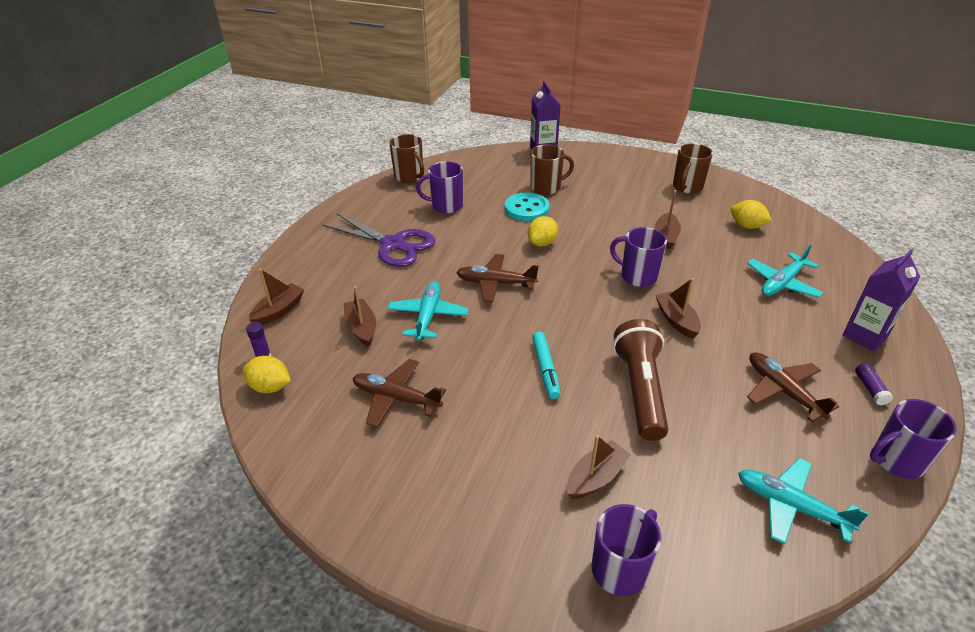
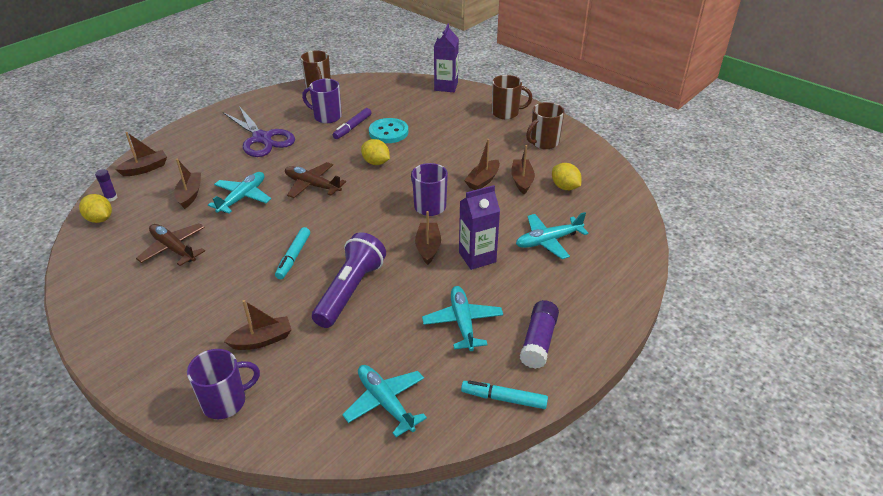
camera: 20 degrees right, 0 degrees up
(484, 211) = (352, 127): none -> purple marker
(542, 243) = (376, 162): yellow lemon -> yellow lemon turned 75 degrees clockwise
(546, 187) = (420, 118): brown mug -> brown mug (506, 113)
(640, 390) = (350, 291): brown flashlight -> purple flashlight
(702, 229) = (522, 181): none -> brown boat
(783, 391) = (462, 322): brown plane -> turquoise plane
(865, 335) = (578, 300): purple carton -> purple carton (477, 257)
(870, 389) = (538, 341): purple glue stick -> purple glue stick, size x1.77
(896, 460) = (504, 399): purple mug -> turquoise marker

